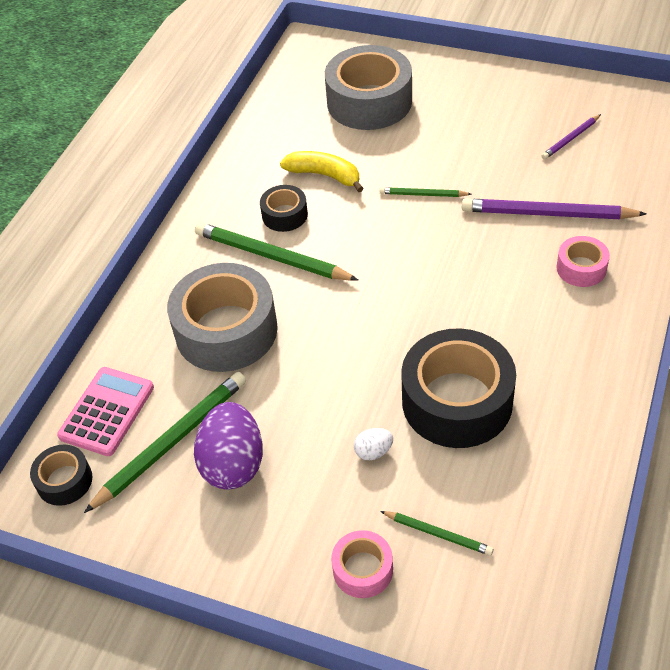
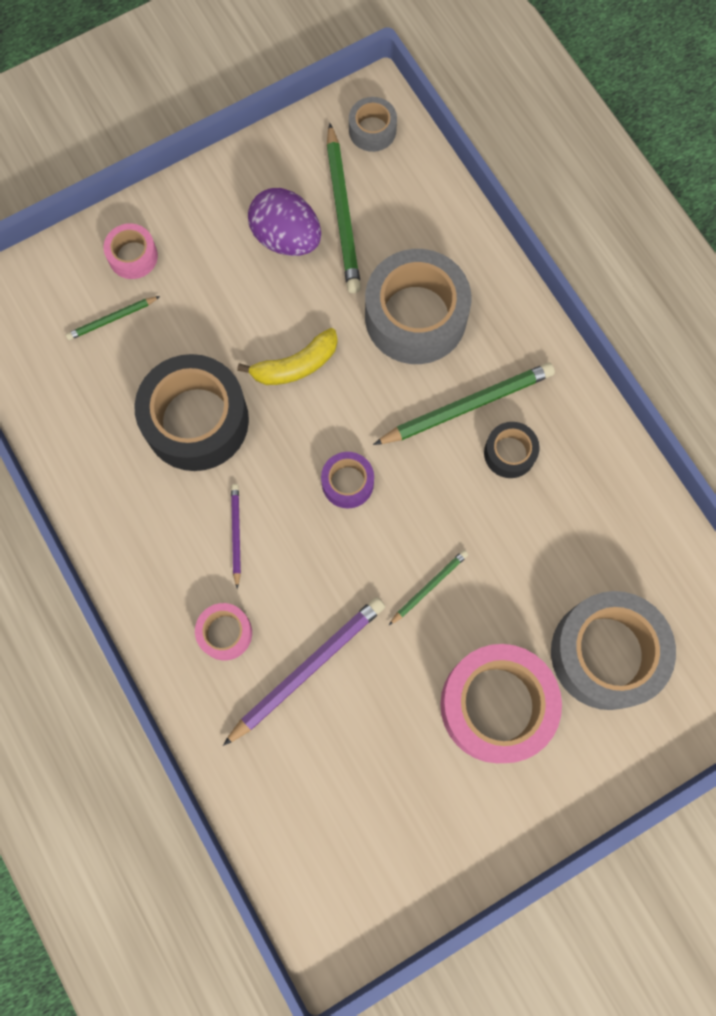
camera: 125 degrees right, 25 degrees up
(64, 481) = (372, 130): black tape -> grey tape
(107, 412) = (410, 189): pink calculator -> none
(324, 175) = (532, 525): yellow banana -> yellow banana (295, 365)
(373, 452) = (210, 331): white egg -> none
(401, 279) = (347, 483): none -> purple tape
(457, 124) = (496, 705): none -> pink tape
(570, 139) = (379, 789): purple pencil -> purple pencil (236, 534)

